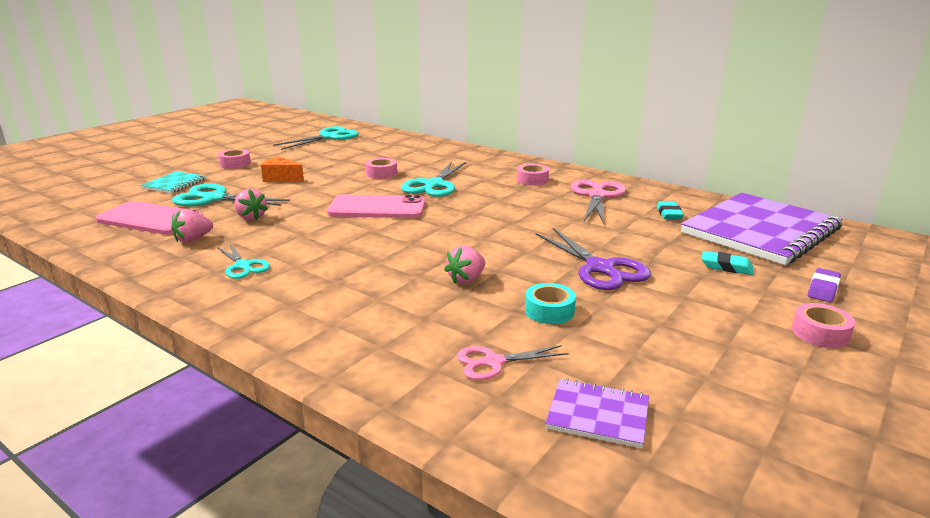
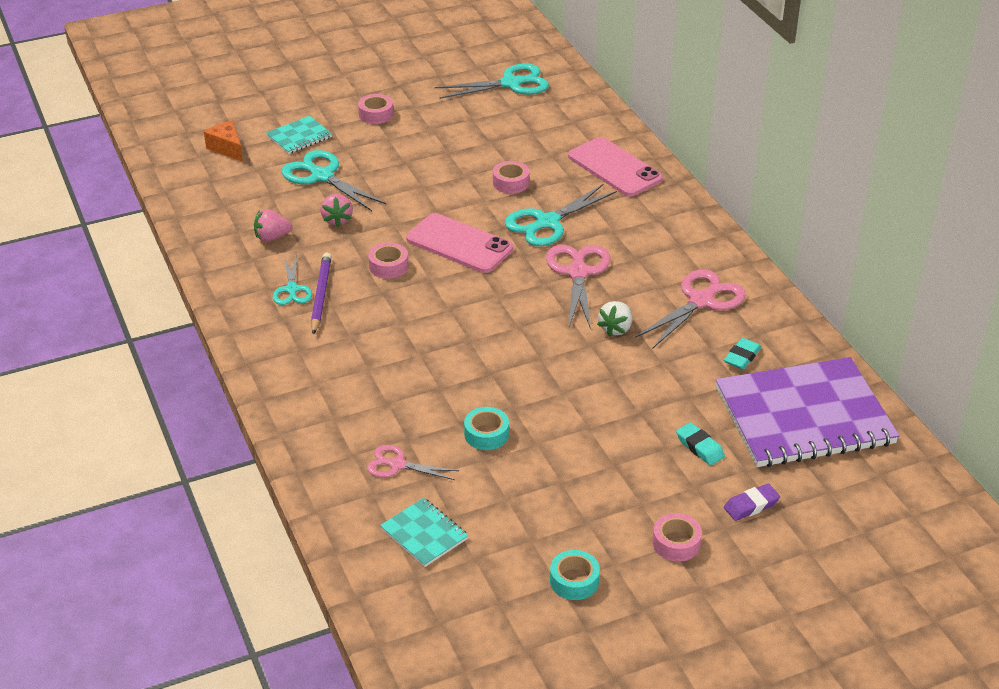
camera: 30 degrees right, 15 degrees up
(150, 219) = (252, 193): pink phone -> pink phone (614, 167)
(278, 263) = (321, 295): none -> purple pencil
(281, 178) = (404, 159): orange cheese -> orange cheese (227, 148)
(466, 279) = (454, 374): pink strawberry -> none
(490, 202) = (578, 273): none -> pink scissors
(532, 180) = (661, 248): pink tape -> pink tape (388, 266)
(560, 222) = (616, 329): none -> white strawberry
(598, 414) = (424, 534): purple notebook -> turquoise notebook
(600, 268) = (582, 404): purple scissors -> none
(796, 397) = (574, 581): none -> turquoise tape

